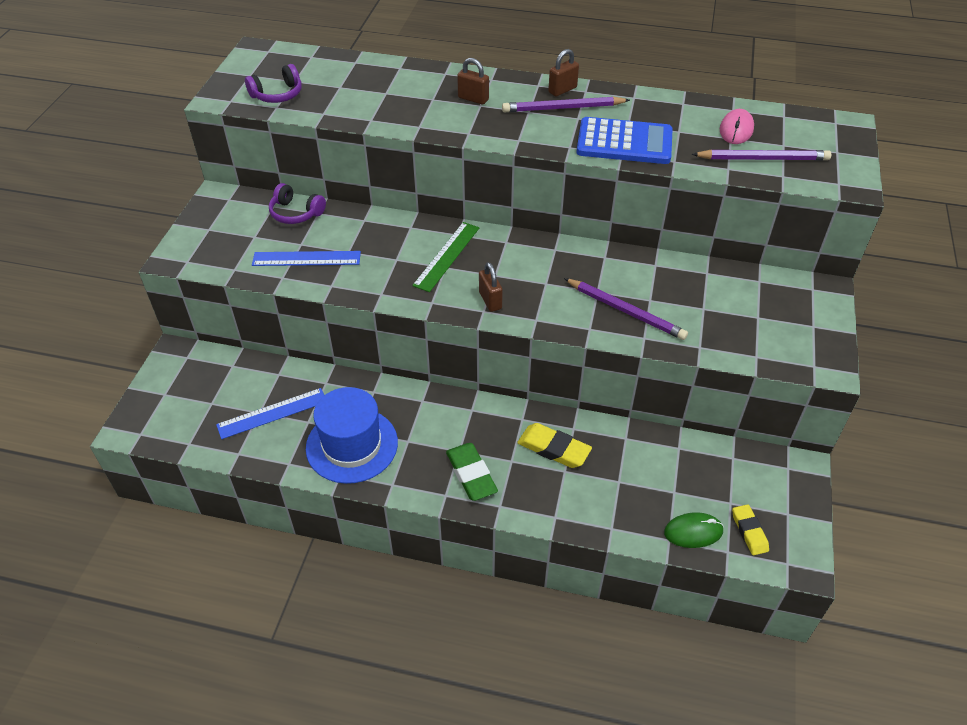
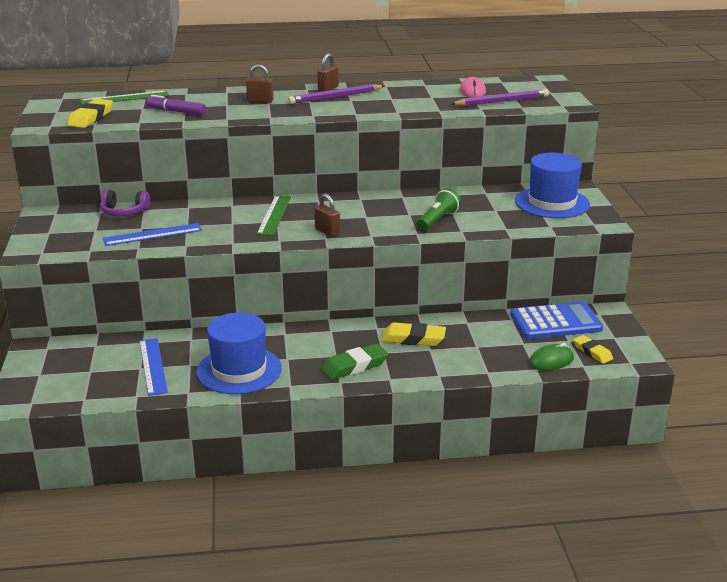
camera: 20 degrees left, 20 degrees down
(272, 413) = (153, 366): blue ruler -> blue ruler turned 60 degrees counterclockwise
(277, 94) = (91, 118): purple headphones -> yellow eraser
(331, 64) = (124, 98): none -> green ruler
(371, 101) = (176, 111): none -> purple marker
(471, 474) = (354, 366): green eraser -> green eraser turned 75 degrees counterclockwise
(624, 142) = (395, 106): blue calculator -> blue calculator (555, 322)
(625, 311) = (438, 220): purple pencil -> green flashlight
(780, 312) = (552, 203): none -> blue hat

